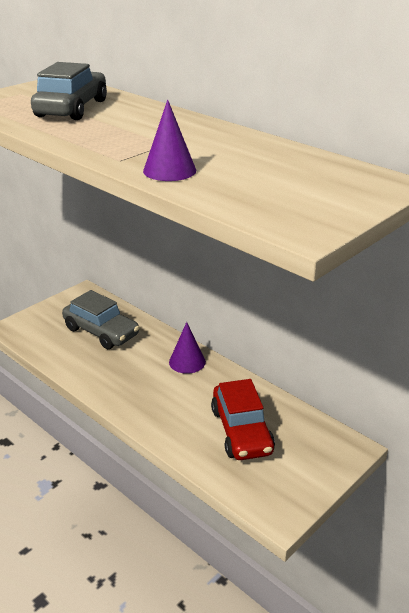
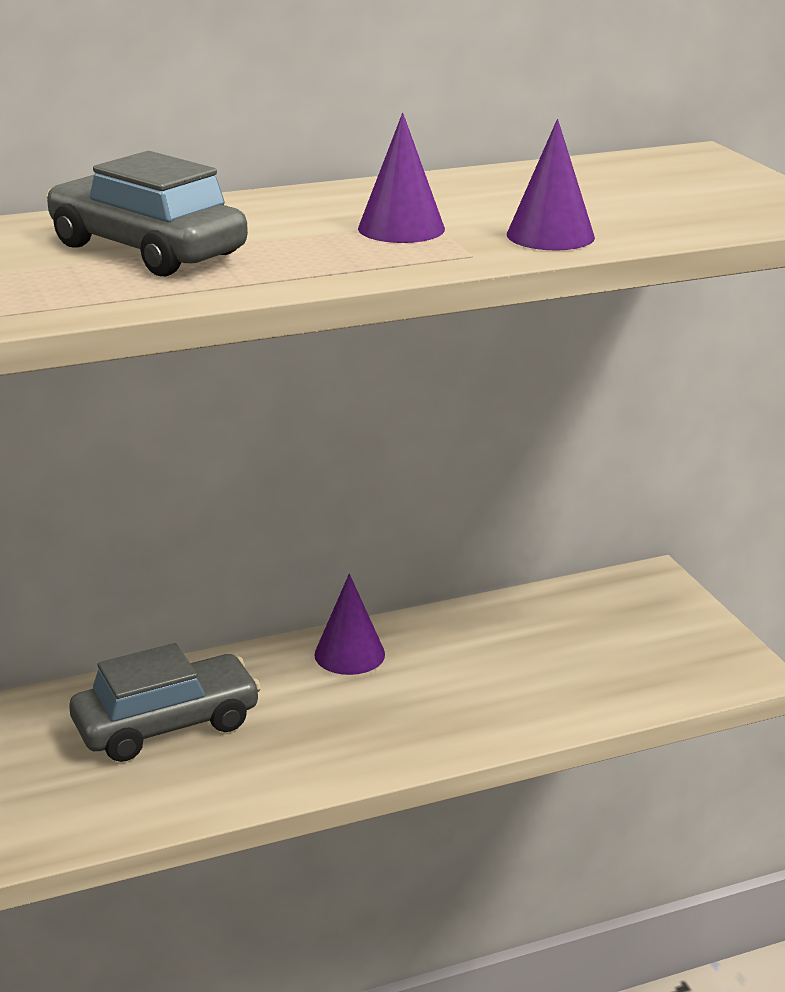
camera: 65 degrees left, 5 degrees down
(147, 141) = (401, 228): none -> purple cone
(241, 431) = (563, 652): red car -> none

